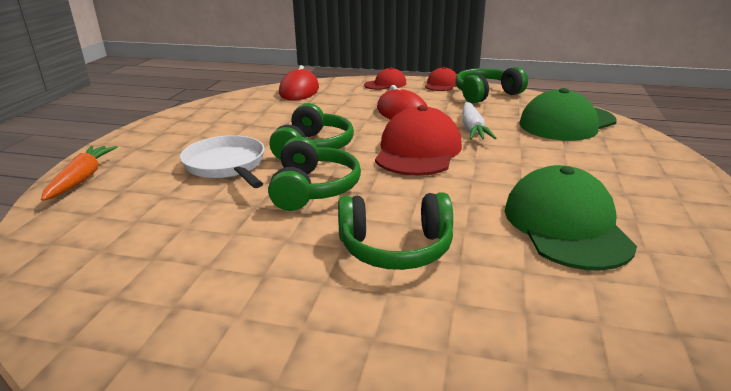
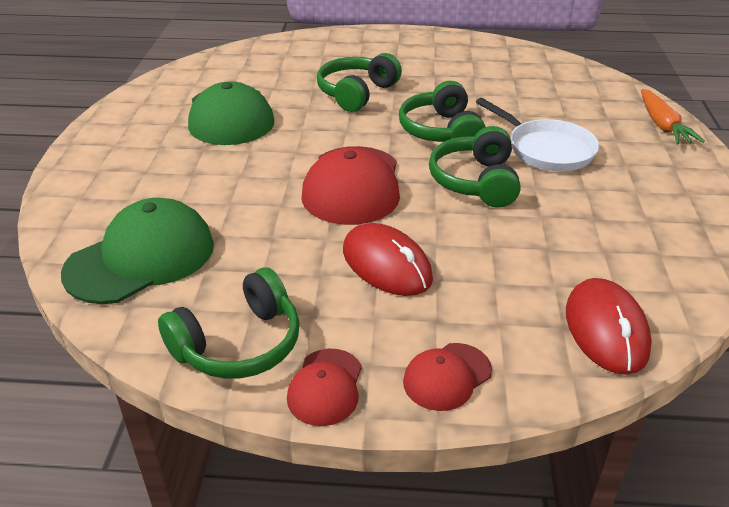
camera: 170 degrees right, 10 degrees up
(396, 248) = (356, 93): green headphones -> green headphones turned 45 degrees counterclockwise
(472, 129) = (283, 232): white carrot -> none

